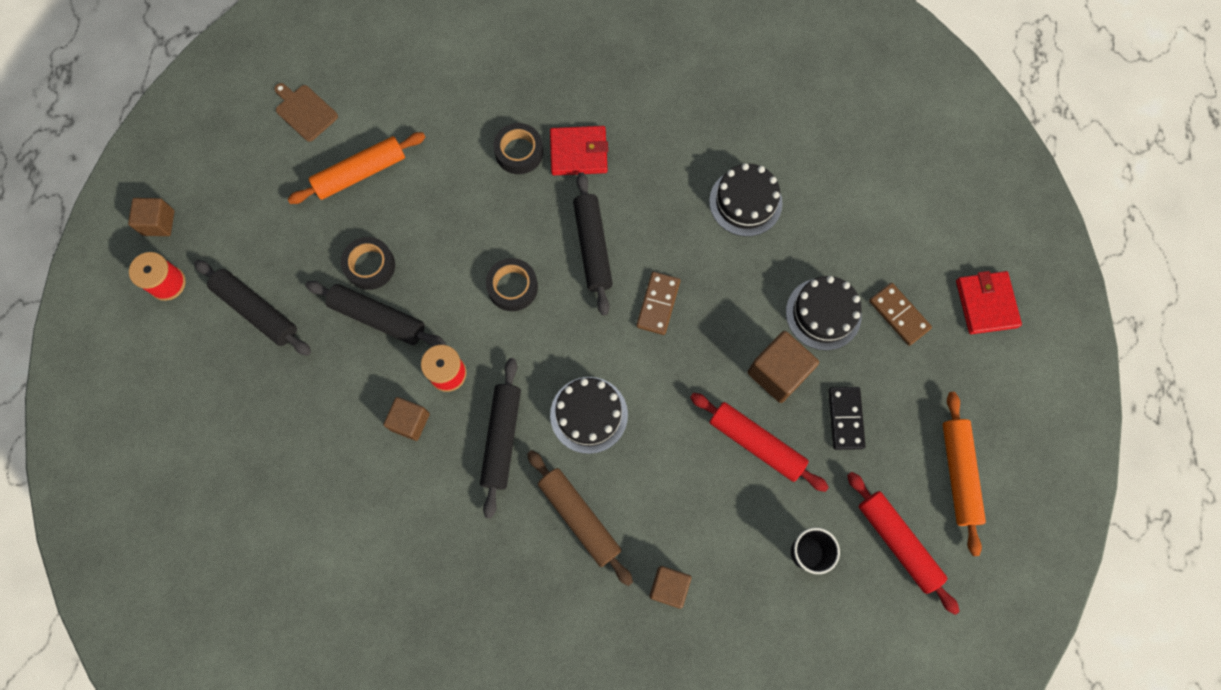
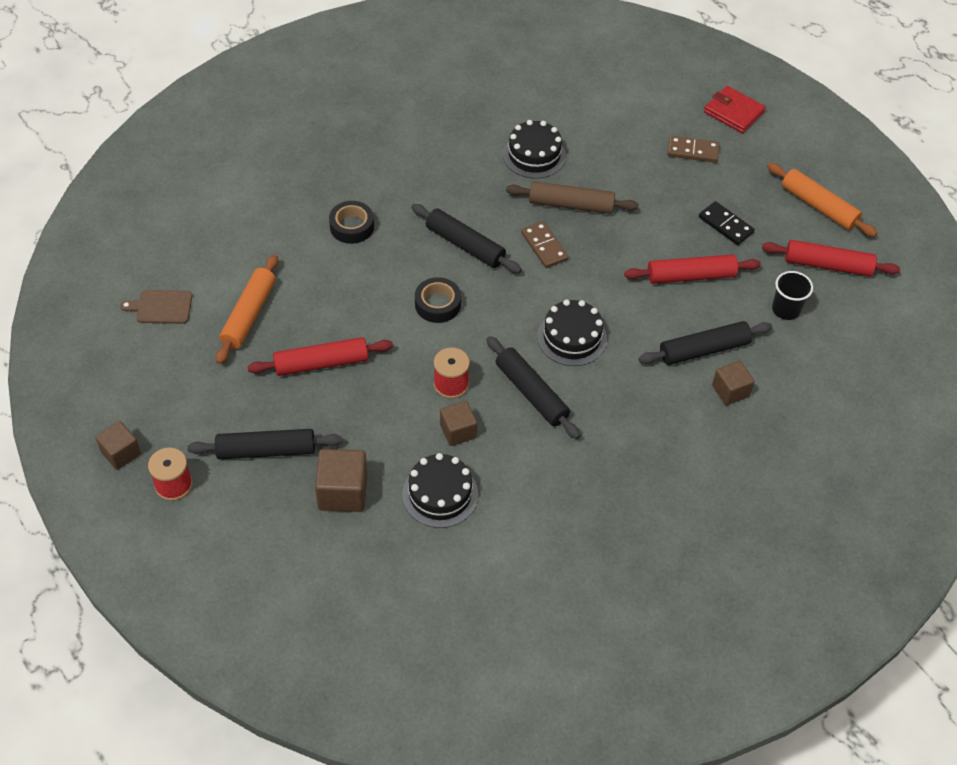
camera: 45 degrees left, 20 degrees down
(370, 266) = (321, 363): black tape -> red rolling pin
(378, 318) = (363, 389): black rolling pin -> black rolling pin (704, 350)
(578, 152) = (393, 200): red wallet -> none
(579, 517) = (633, 397): brown rolling pin -> brown rolling pin (571, 205)
(778, 373) = (659, 230): brown cube -> brown cube (343, 492)
(823, 314) = (649, 181): black cake -> black cake (440, 494)

